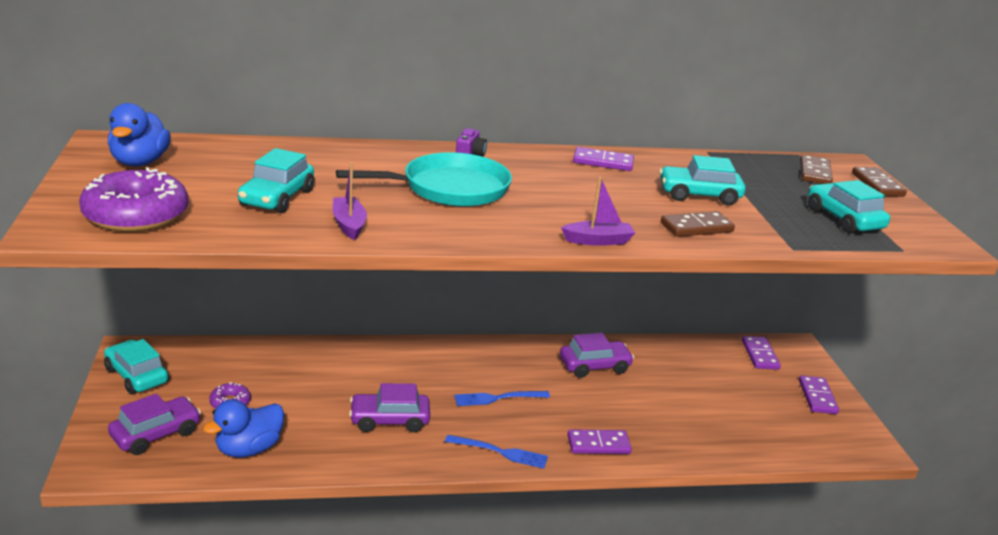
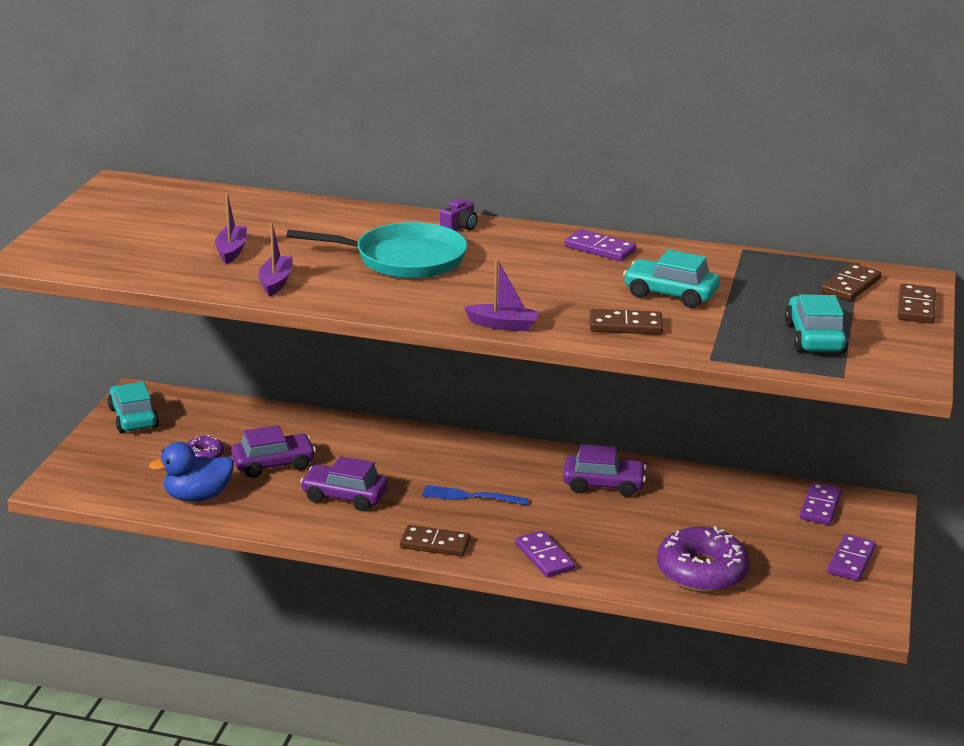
camera: 25 degrees right, 0 degrees up
(136, 215) = (100, 253): purple donut -> purple donut (702, 572)
(140, 162) = (136, 206): blue duck -> none
(156, 434) = (124, 470): purple car -> purple car (273, 464)
(277, 198) = (231, 251): turquoise car -> purple boat
(500, 452) = (435, 544): blue fork -> brown domino
(598, 444) = (544, 557): purple domino -> purple domino turned 45 degrees clockwise

